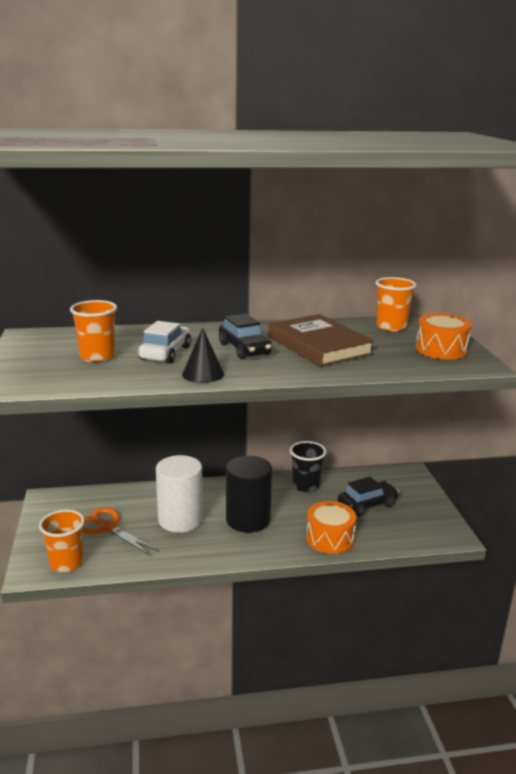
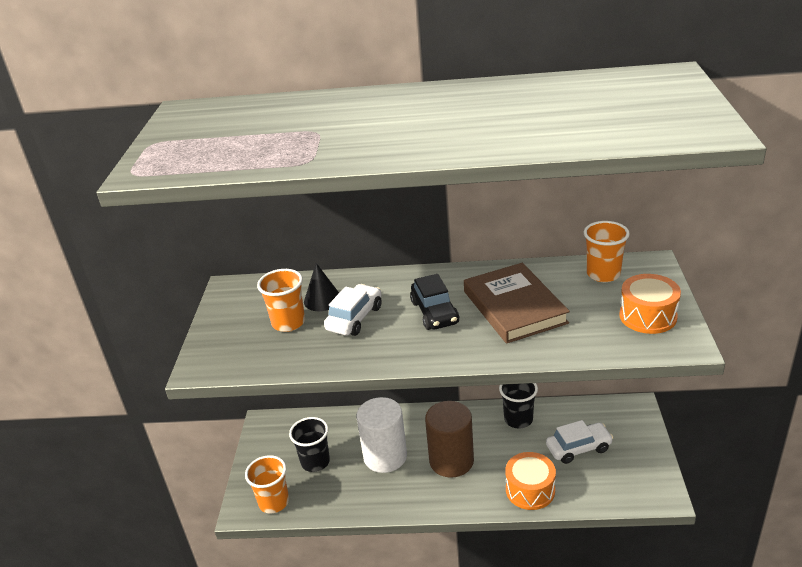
camera: 15 degrees right, 10 degrees up
(107, 527) = (315, 462): orange scissors -> black cup
(203, 374) = (384, 352): black cone -> black cone (322, 299)
(248, 520) = (451, 461): black cylinder -> brown cylinder
(367, 504) = (578, 448): black car -> white car

